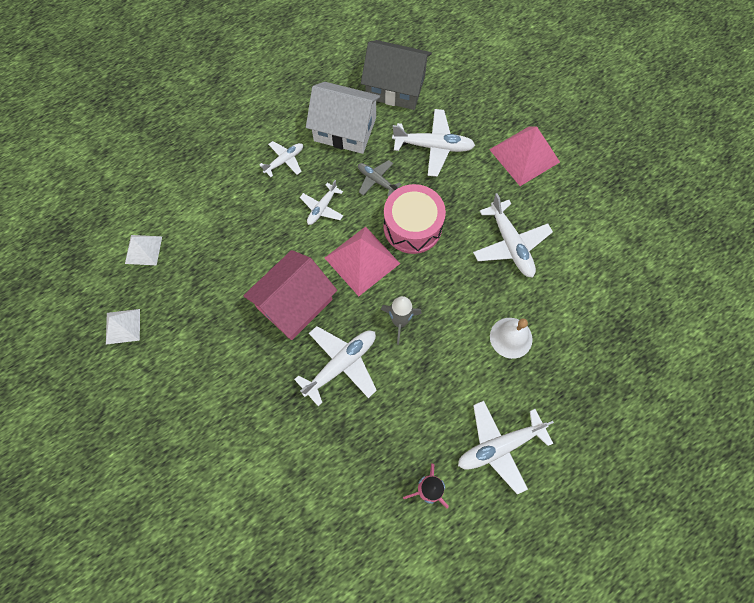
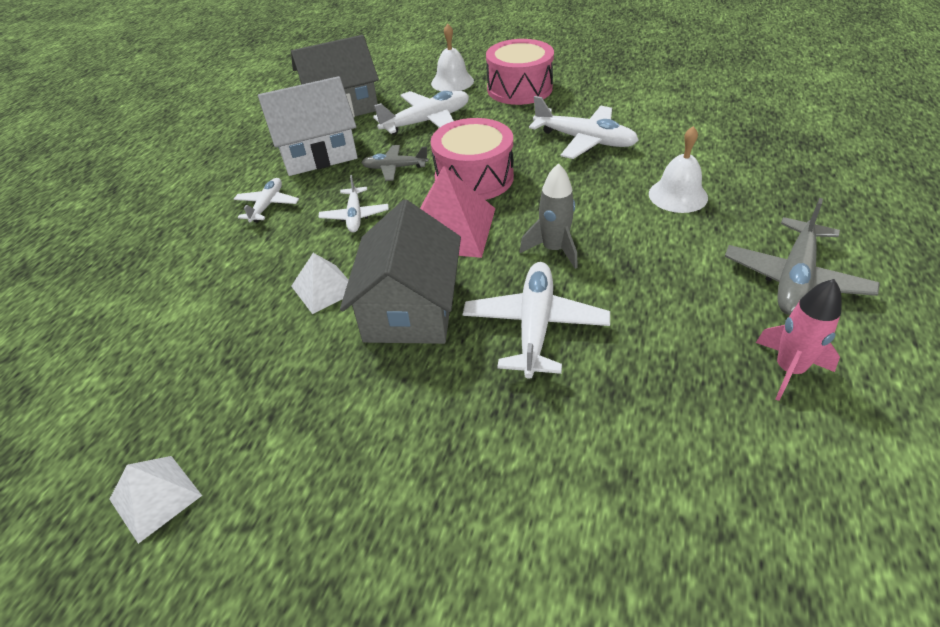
camera: 35 degrees left, 25 degrees down
(143, 250) = (124, 386): white pyramid -> white pyramid (324, 288)
(294, 304) = (410, 308): pink house -> grey house
(488, 112) = (452, 82): none -> white bell
(499, 446) = (794, 278): white plane -> grey plane
(524, 155) = (519, 89): pink pyramid -> pink drum

